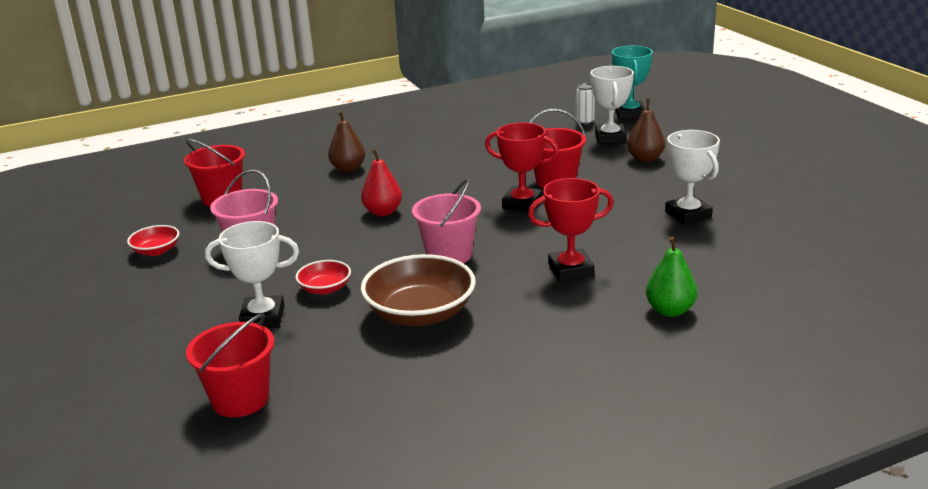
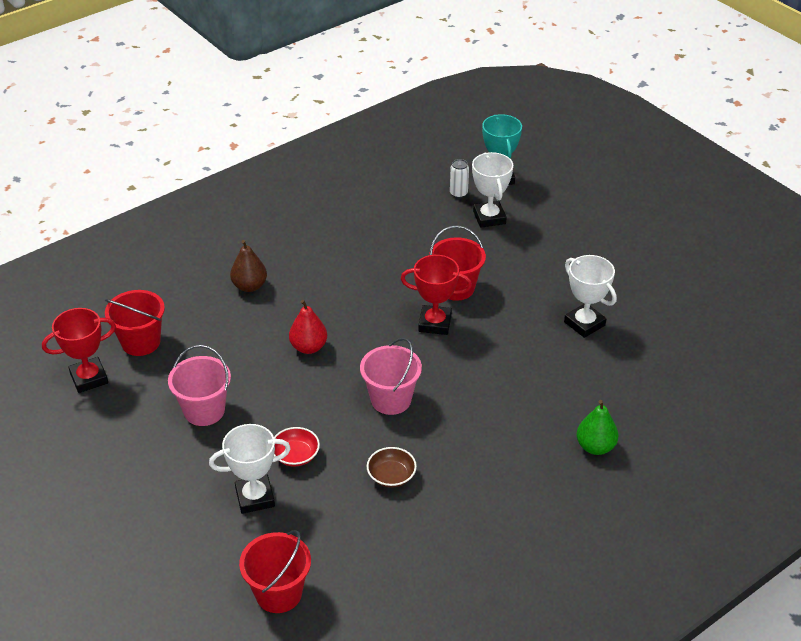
camera: 15 degrees left, 15 degrees up
(156, 251) = (112, 424): red bowl -> none
(420, 313) = (391, 476): brown bowl -> brown bowl, size x0.51
(570, 270) = (502, 407): red trophy -> red trophy (89, 378)
(645, 159) = (529, 247): brown pear -> none

